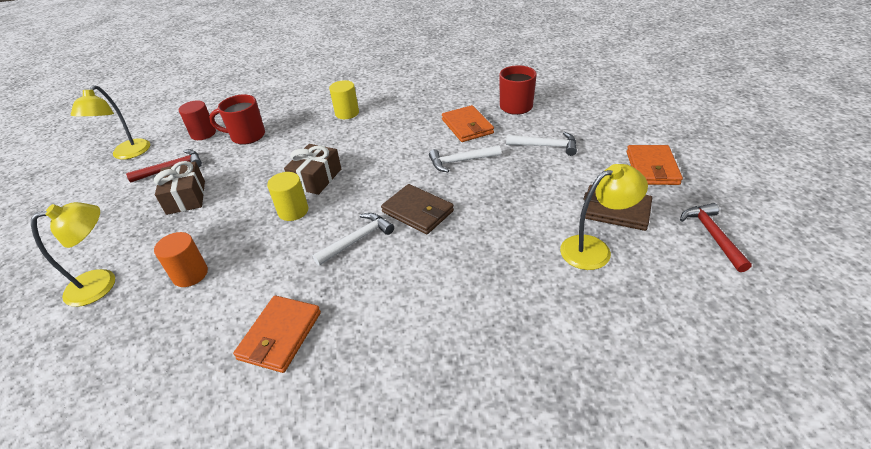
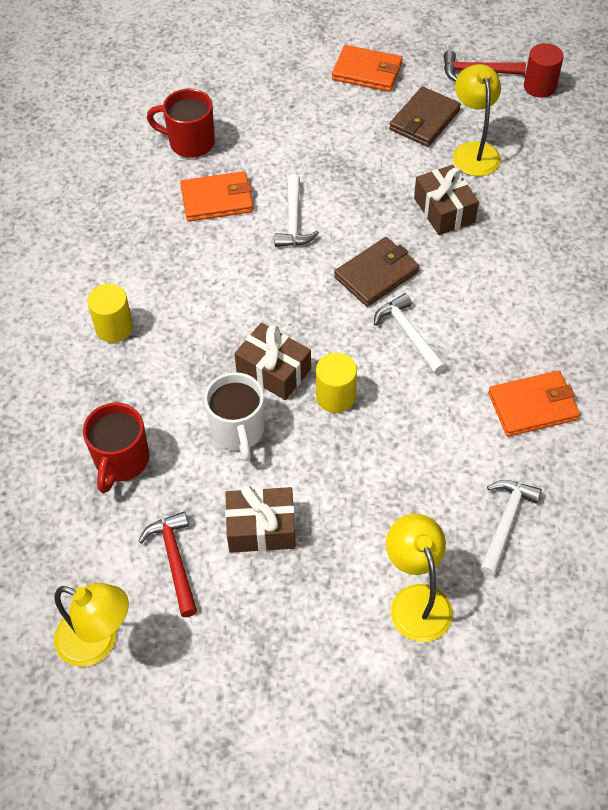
camera: 80 degrees left, 15 degrees up
(190, 274) = (424, 500): orange cylinder -> none
(203, 133) = (82, 528): red cylinder -> red cylinder (539, 86)
(265, 173) = (238, 431): none -> white mug
(280, 335) = (533, 406): orange wallet -> orange wallet turned 45 degrees counterclockwise
(506, 240) = (444, 210): none -> brown gift
(545, 146) = (293, 139): white hammer -> white hammer (505, 523)

